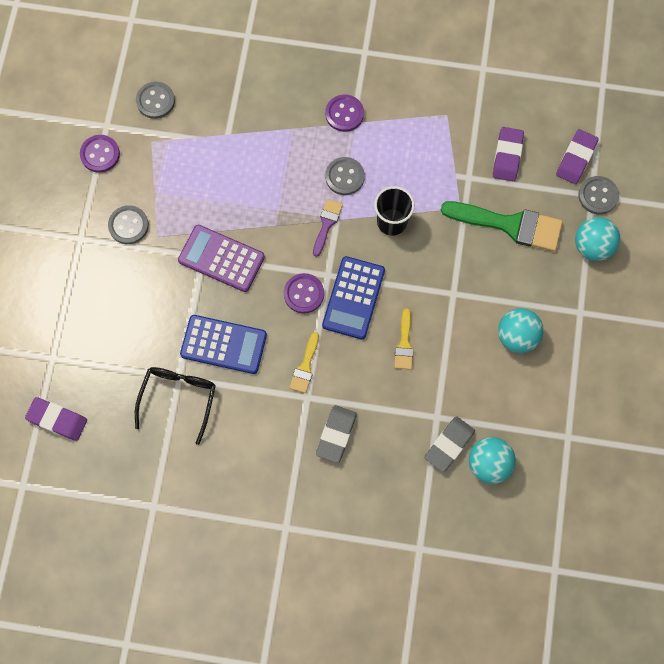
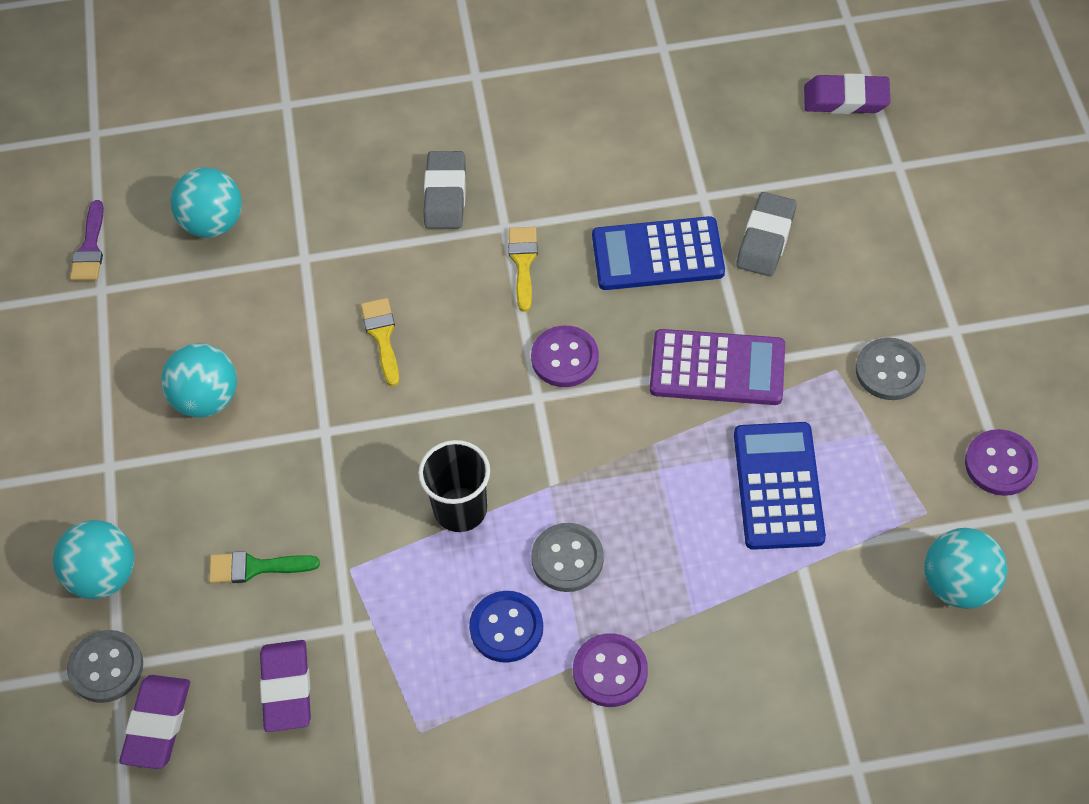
camera: 165 degrees right, 15 degrees down
(155, 101) = (958, 585): grey button -> turquoise ball
(178, 398) = (690, 171): black glasses -> none
(327, 224) = (568, 472): purple brush -> purple brush (90, 248)
(353, 298) = (483, 376): blue calculator -> blue calculator (778, 486)
(388, 151) = (506, 628): none -> blue button
(449, 445) = (277, 229): grey eraser -> grey eraser (766, 239)
(510, 225) = (255, 567): green brush -> green brush, size x0.50

